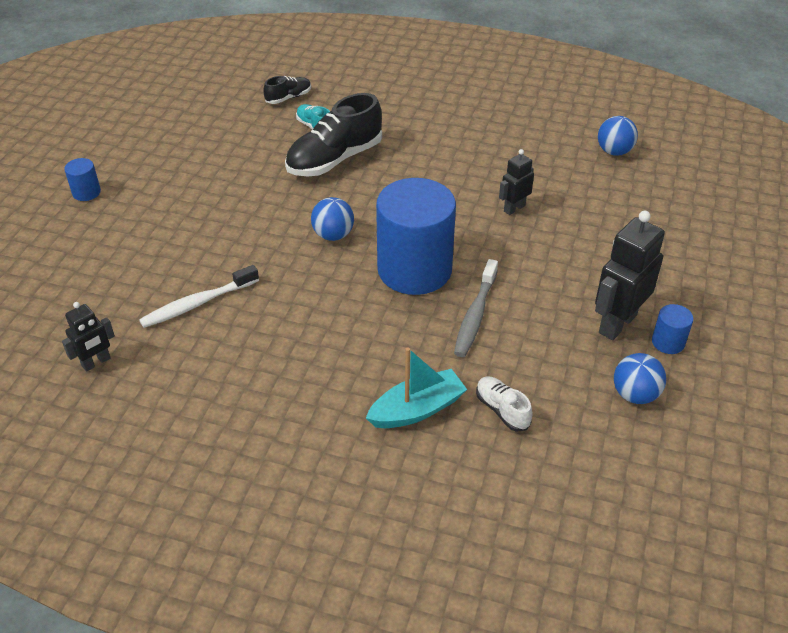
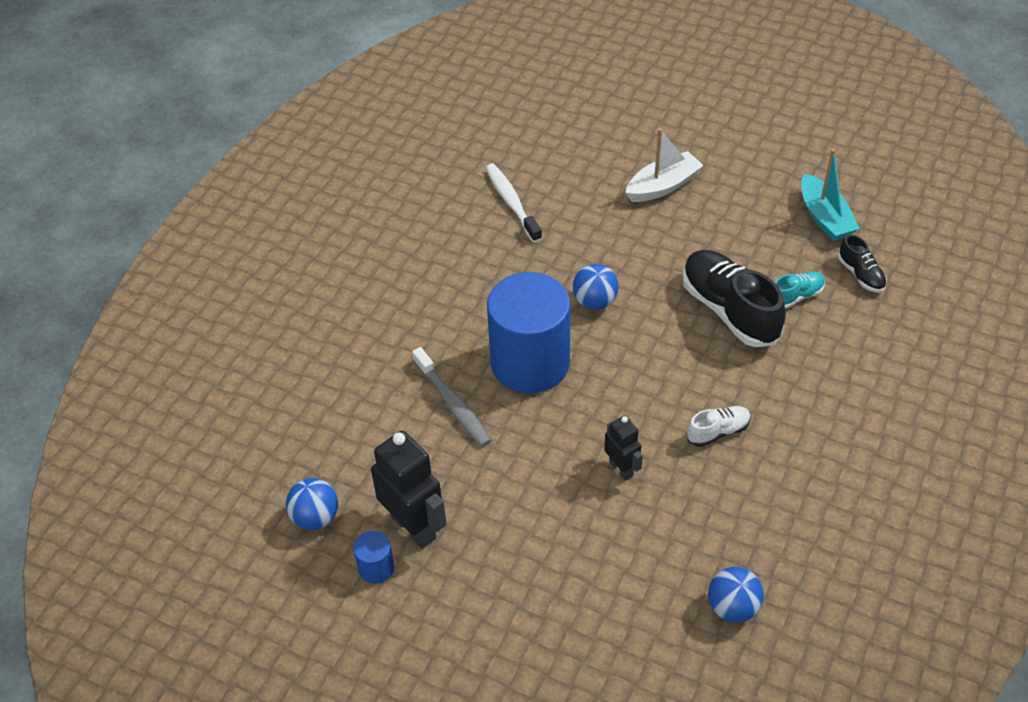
camera: 100 degrees right, 5 degrees up
(86, 192) = (684, 122): blue cylinder -> none
(96, 362) = (454, 145): black robot -> none
(178, 202) = (663, 186): none -> white boat
(417, 409) = (346, 345): turquoise boat -> turquoise boat (824, 217)
(475, 315) = (453, 404): grey toothbrush -> grey toothbrush turned 150 degrees counterclockwise
(502, 410) = (327, 406): white shoe -> white shoe (718, 432)

